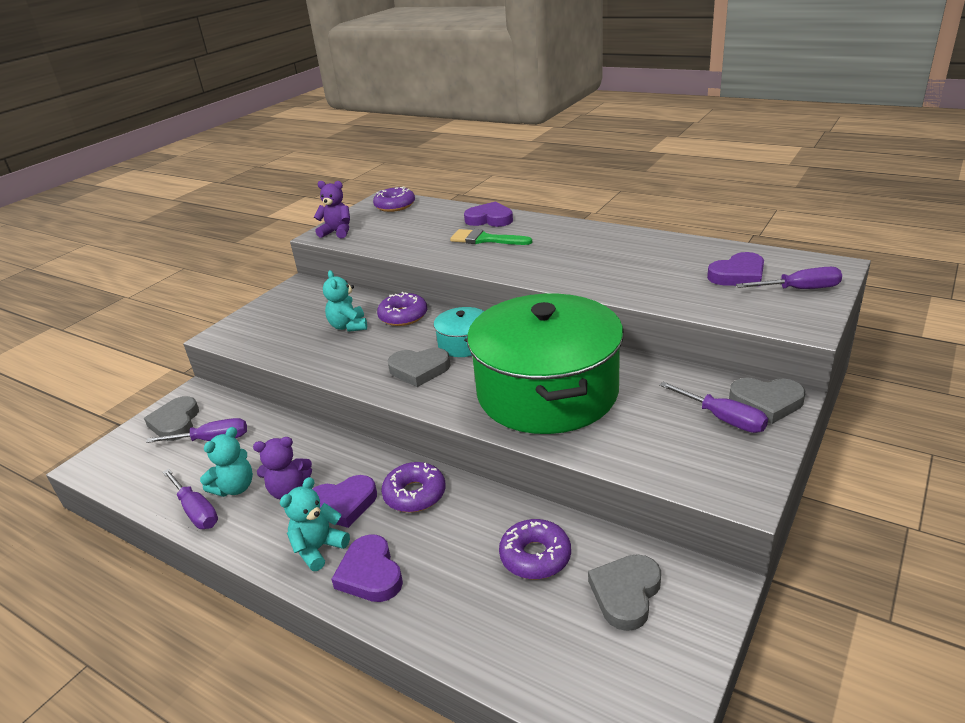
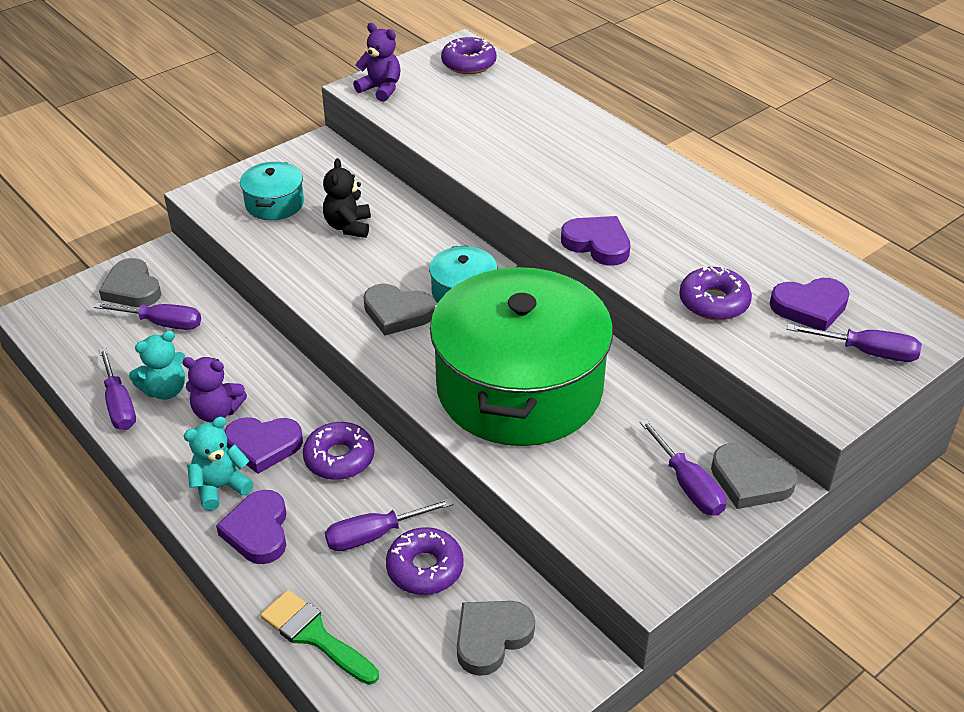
camera: 15 degrees right, 10 degrees up
(175, 422) = (132, 288): grey heart -> grey heart turned 45 degrees counterclockwise
(280, 327) = (274, 204): none -> turquoise pot
(348, 326) = (348, 226): turquoise teddy bear -> black teddy bear
(403, 316) = (415, 231): purple donut -> purple donut (713, 302)
(477, 543) = (375, 535): none -> purple screwdriver
(485, 239) = (546, 155): green brush -> green brush (314, 635)
(489, 219) = (570, 122): purple heart -> purple heart (597, 244)

